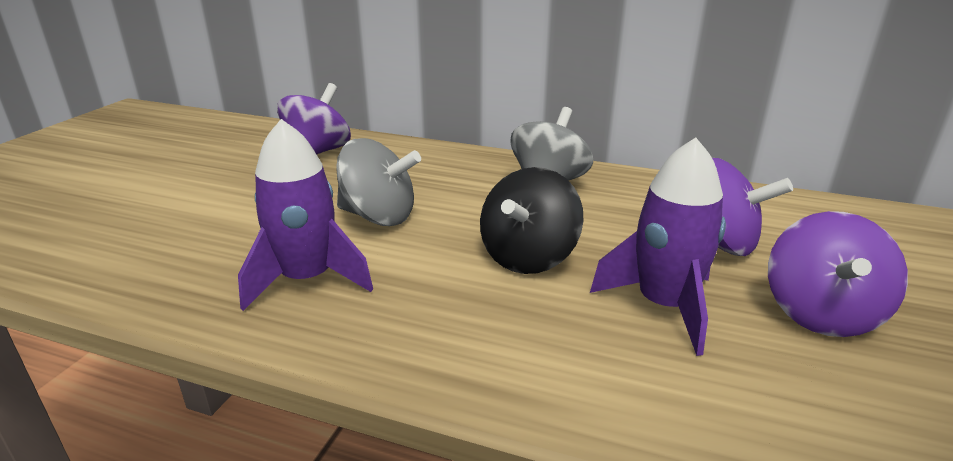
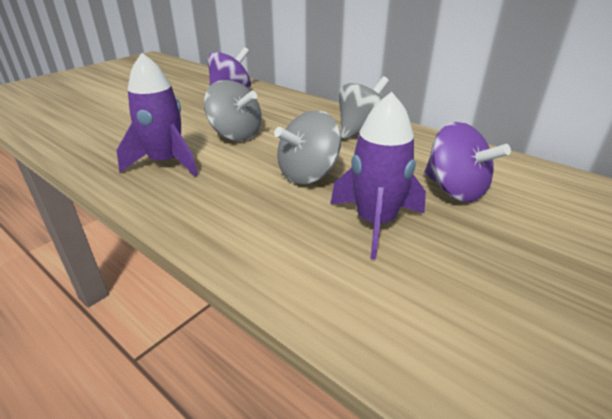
camera: 20 degrees right, 5 degrees up
(528, 257) = (308, 174): black spinning top -> grey spinning top
(820, 314) = (495, 254): purple spinning top -> none

